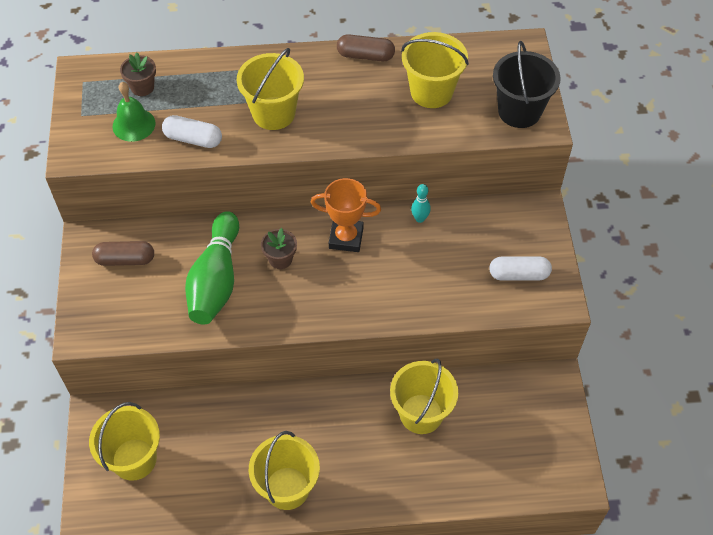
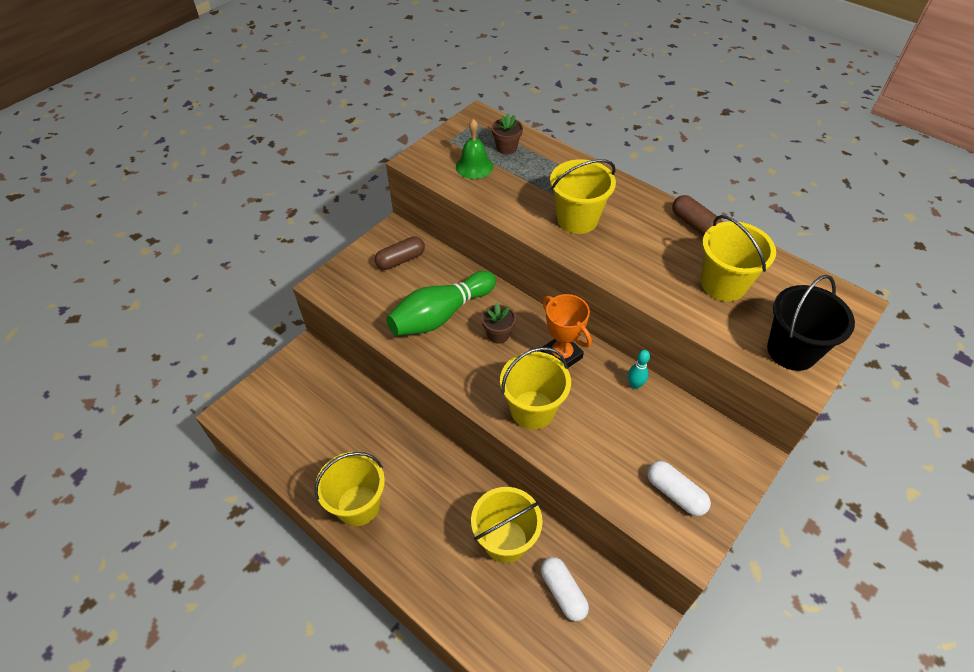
camera: 45 degrees right, 5 degrees down
(125, 260) = (401, 260): brown capsule -> brown capsule turned 75 degrees counterclockwise
(134, 459) = (294, 399): yellow bucket -> yellow bucket (532, 410)
(193, 139) = (502, 199): white capsule -> white capsule (563, 592)

